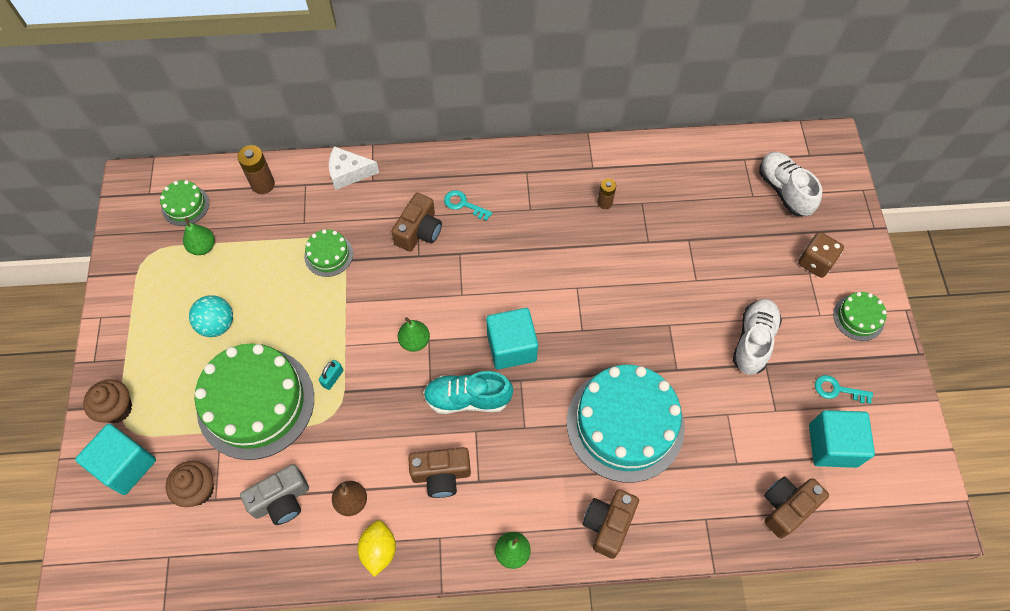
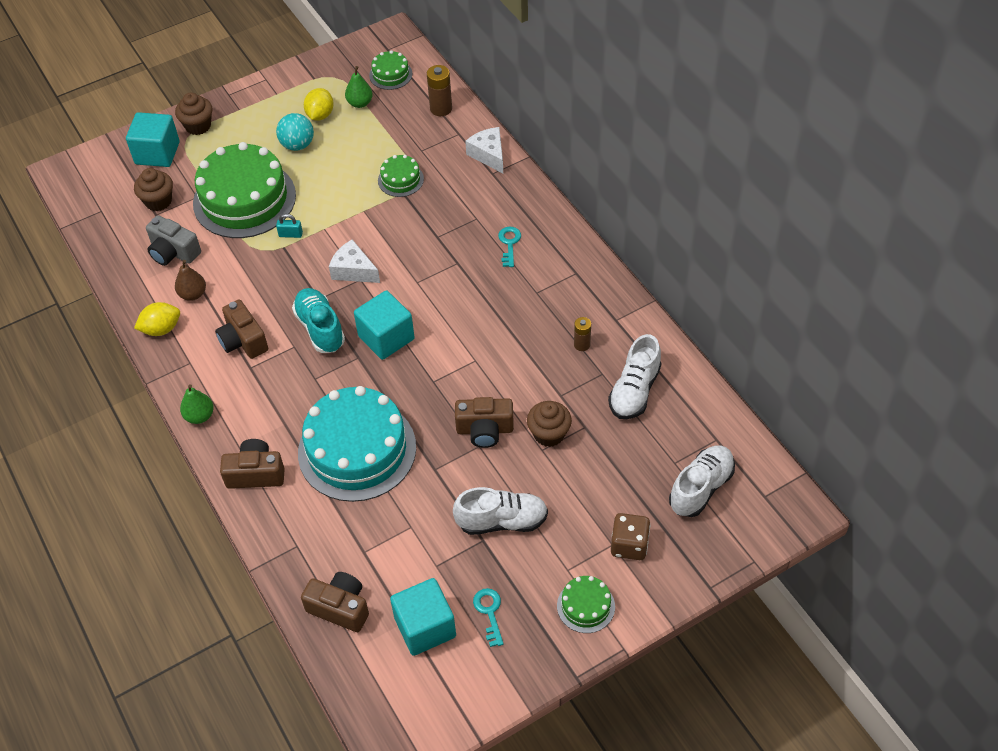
camera: 65 degrees right, 10 degrees down
(192, 288) = (320, 115): none -> yellow lemon
(415, 341) = (353, 270): green pear -> white cheese
(419, 231) = (461, 226): brown camera -> brown camera (485, 430)
(671, 189) = (634, 391): none -> white shoe
(683, 268) = (549, 434): none -> brown cupcake

